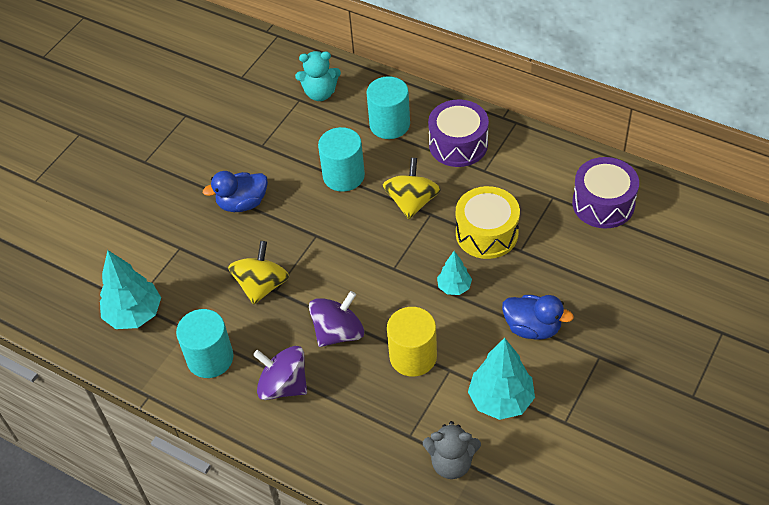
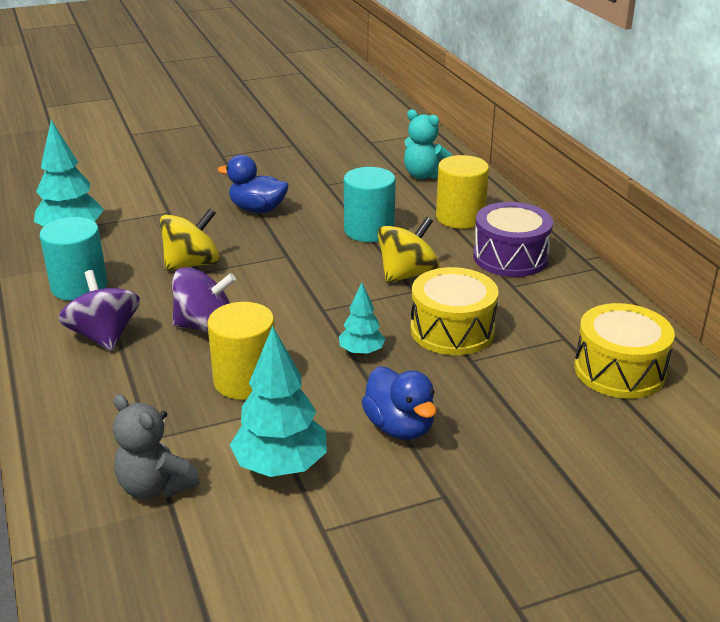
camera: 35 degrees right, 20 degrees down
(389, 124) = (460, 217): turquoise cylinder -> yellow cylinder
(603, 204) = (619, 370): purple drum -> yellow drum

